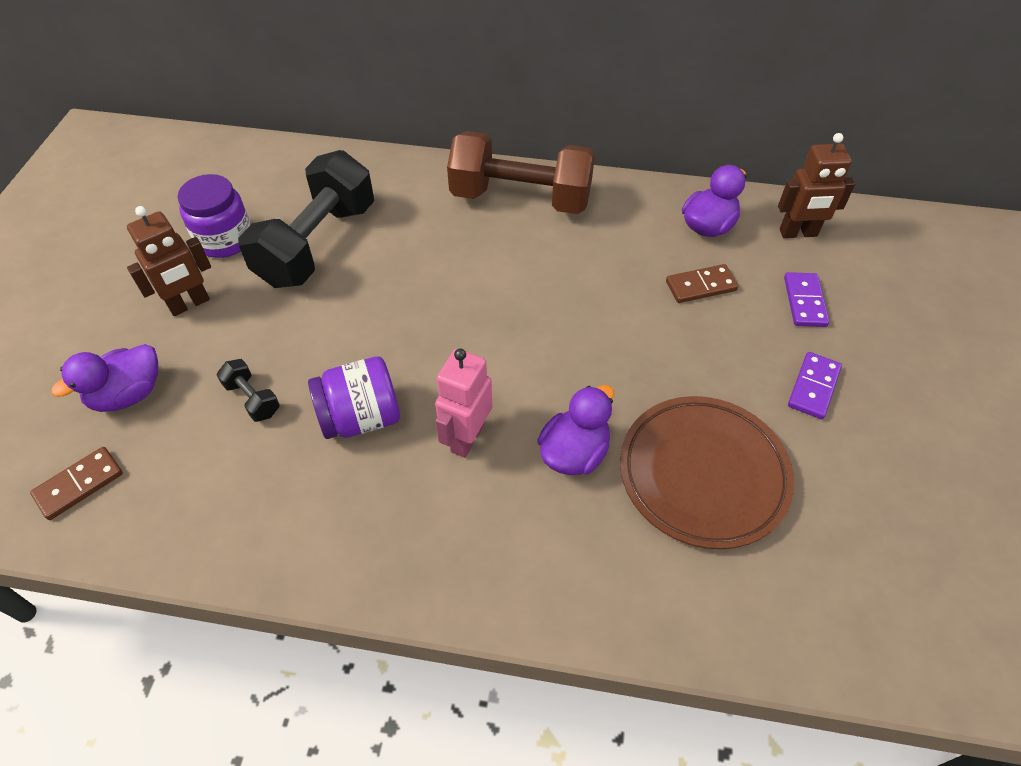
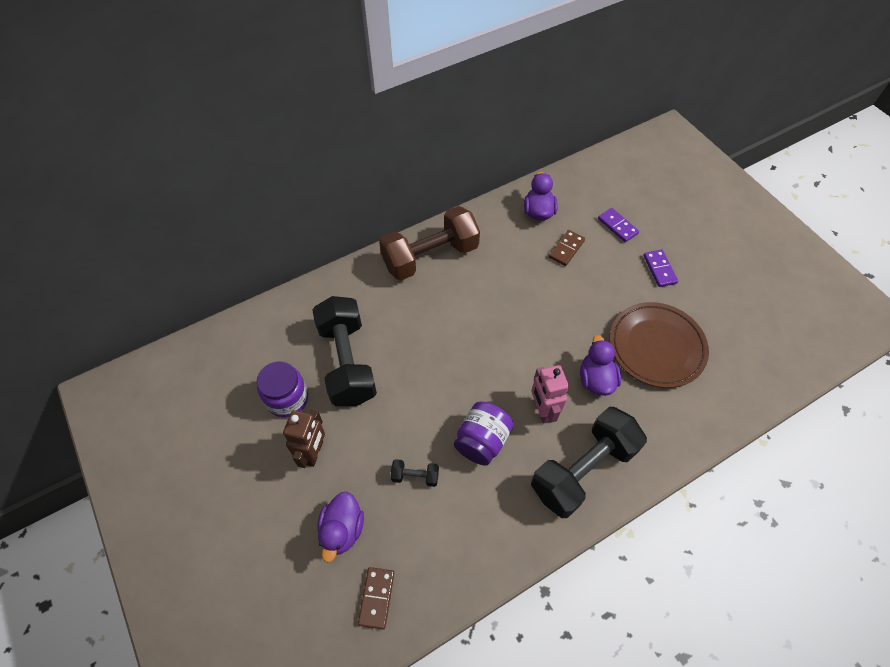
camera: 40 degrees left, 5 degrees up
(439, 540) = (583, 470): none -> black dumbbell
(798, 233) = (581, 189): brown robot -> none

